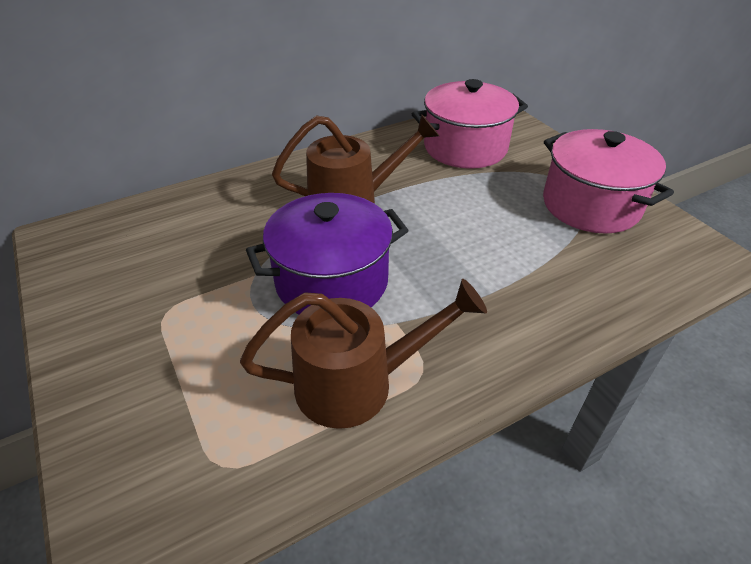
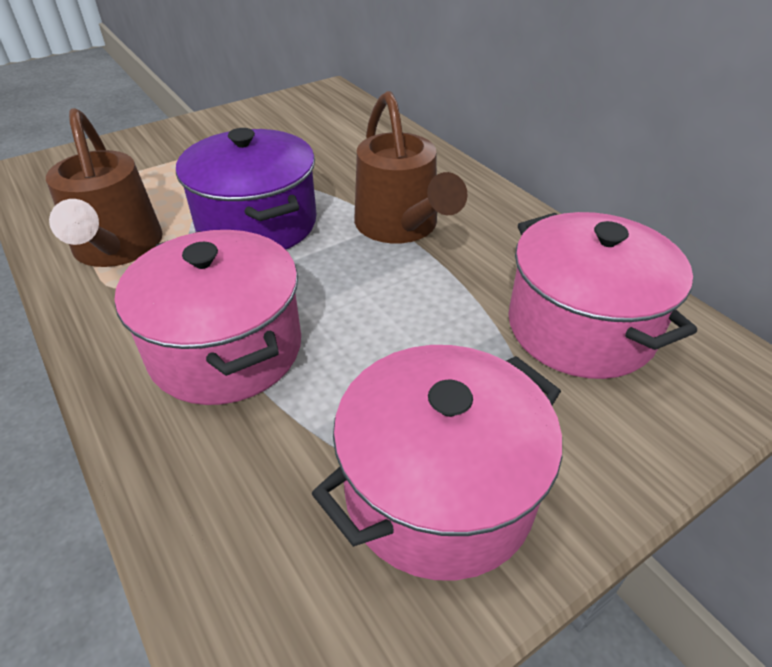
camera: 85 degrees right, 0 degrees up
(498, 290) = (226, 349): none -> pink pot

